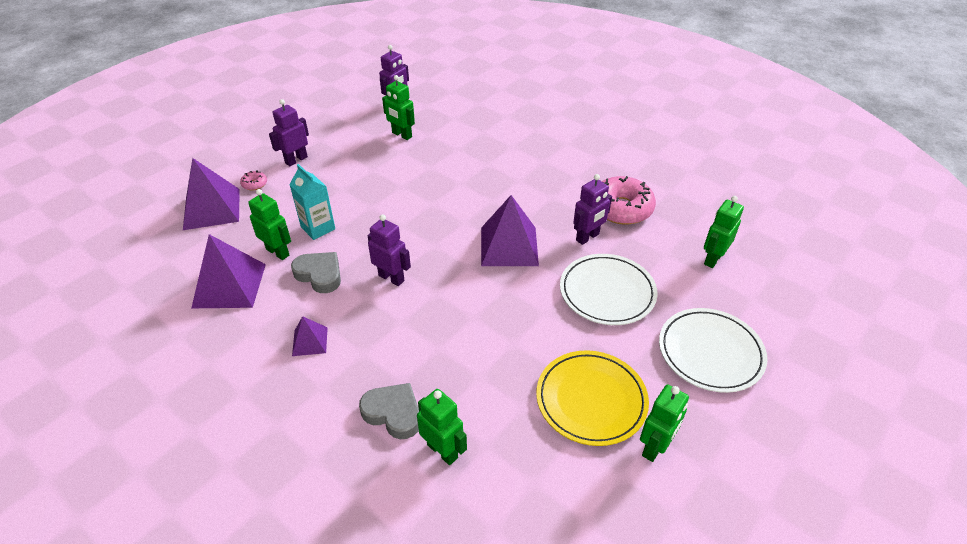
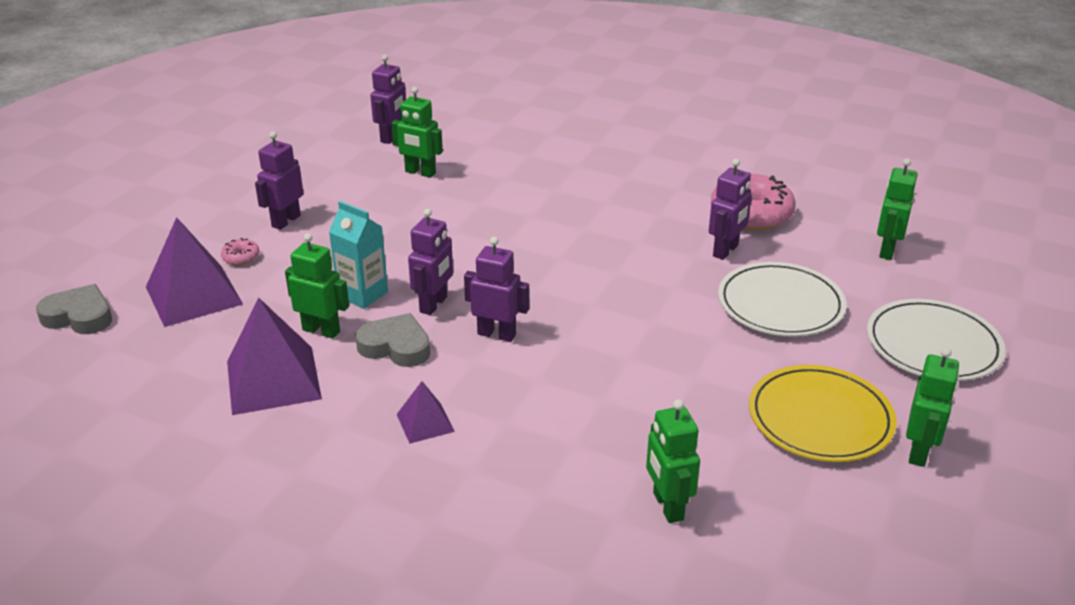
camera: 15 degrees left, 10 degrees down
(360, 245) = (434, 304): none -> purple robot
(393, 413) = (582, 479): grey heart -> grey heart (79, 316)
(442, 451) = (667, 506): green robot -> green robot turned 135 degrees counterclockwise
(509, 246) = (632, 275): purple pyramid -> none

